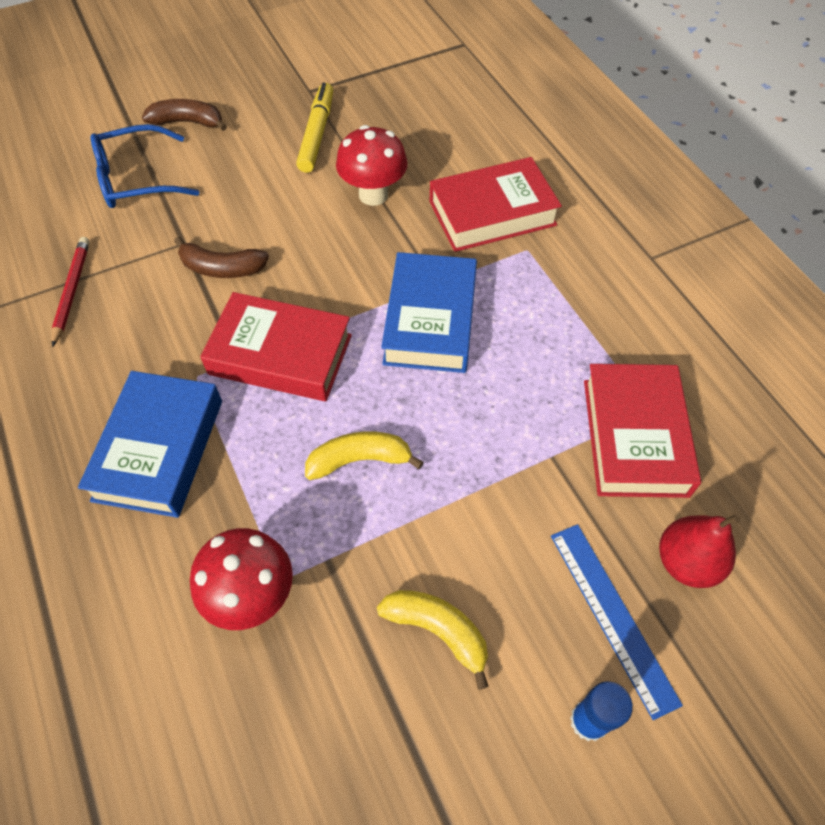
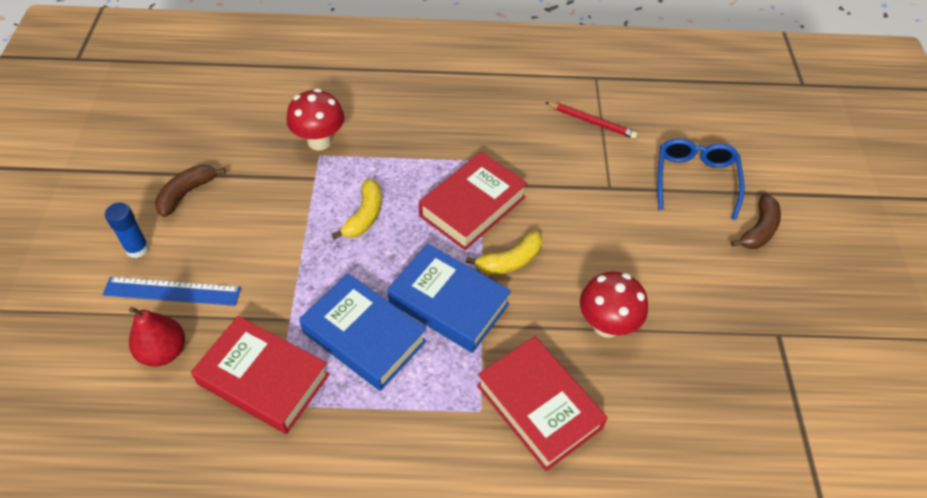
camera: 115 degrees right, 5 degrees down
(159, 449) = (438, 130): blue book -> blue book (364, 336)
(222, 268) = (571, 201): brown banana -> brown banana (186, 193)
(317, 134) = (708, 315): yellow marker -> none
(438, 630) = (237, 207): yellow banana -> yellow banana (510, 261)
(492, 213) = (539, 406): red book -> red book turned 45 degrees counterclockwise

